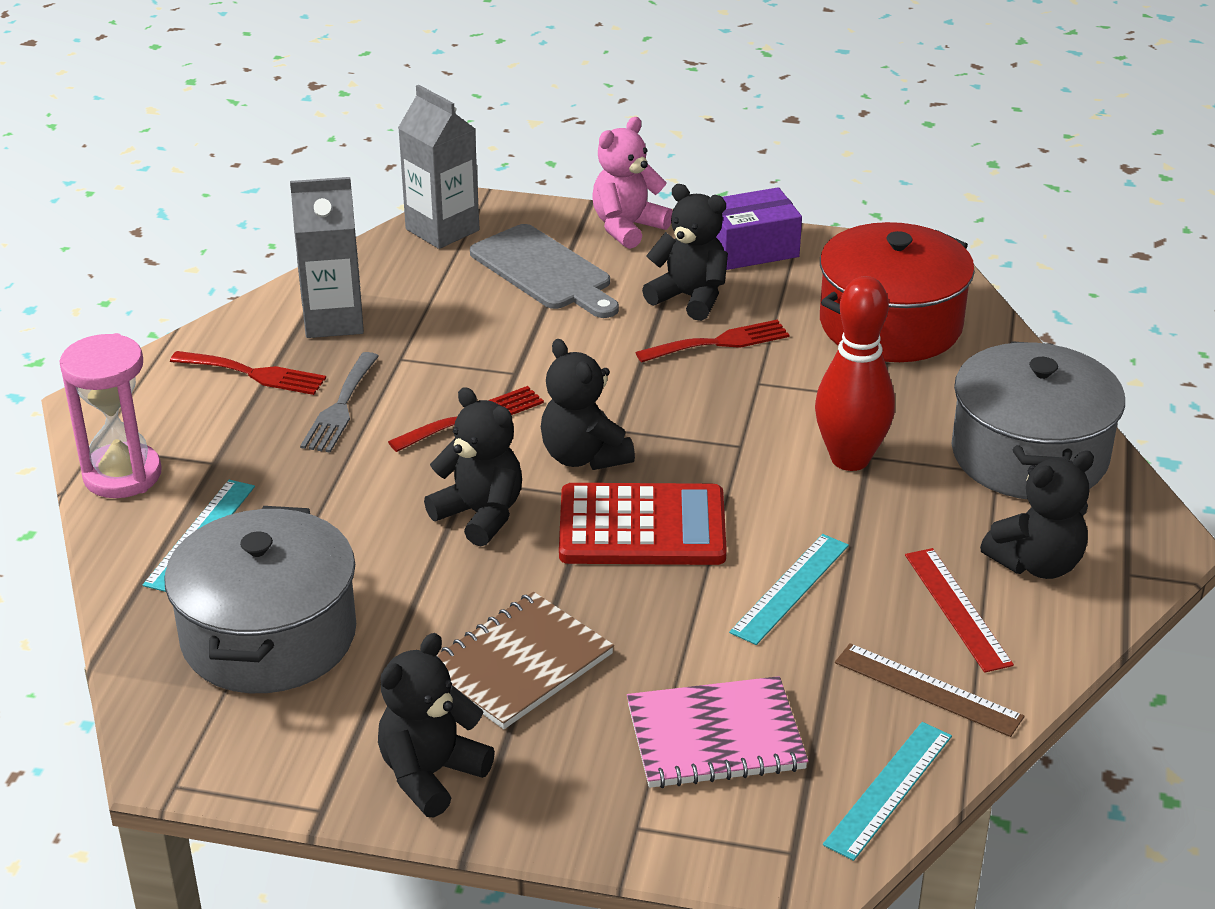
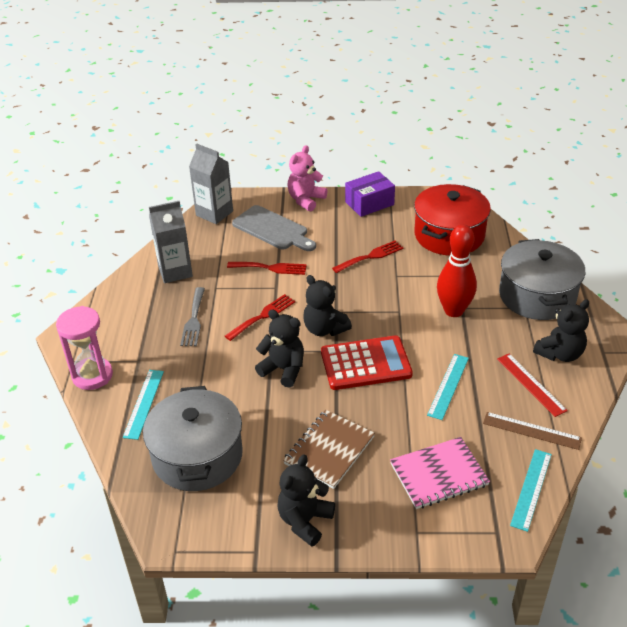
camera: 10 degrees left, 5 degrees up
(254, 374) = (143, 307): red fork -> red fork (271, 268)
(690, 298) = (348, 234): black teddy bear -> none

